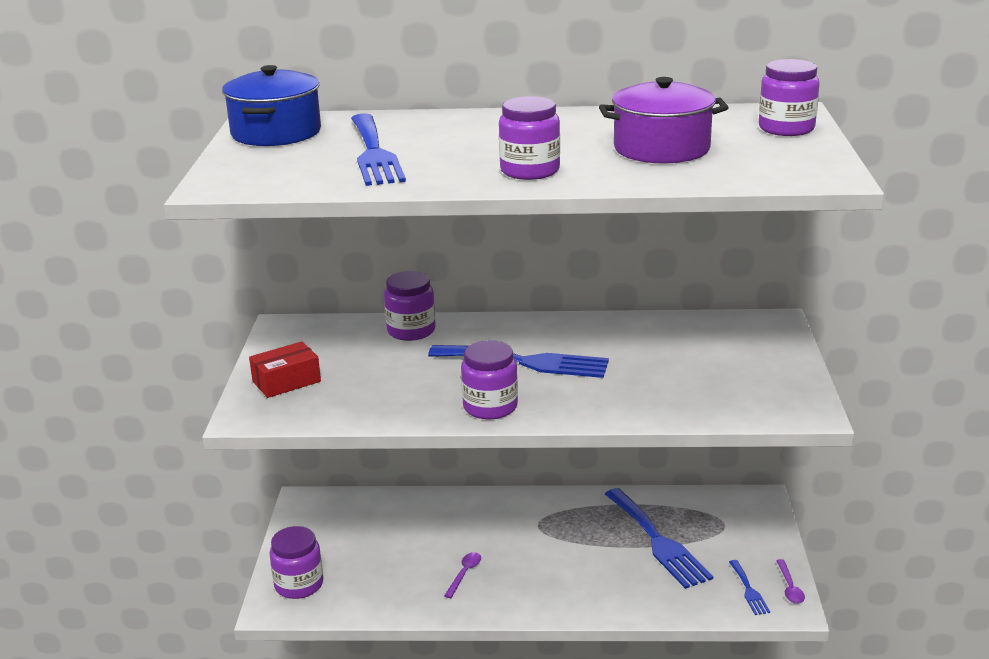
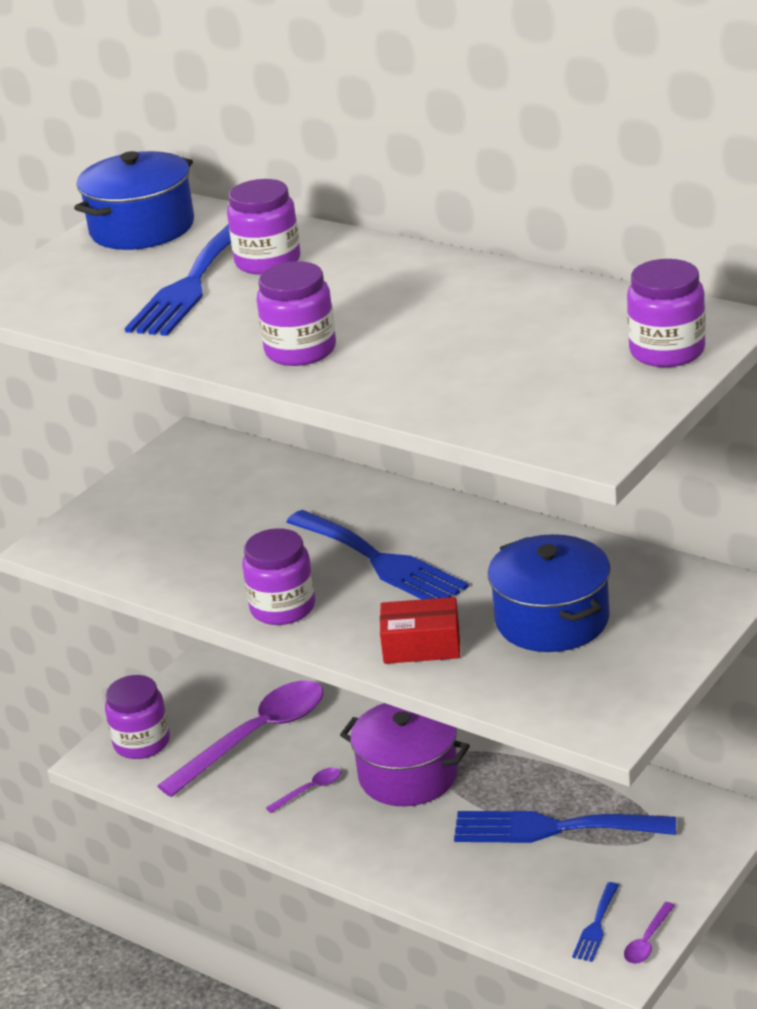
camera: 35 degrees right, 5 degrees up
(286, 381) = (126, 513): red box -> red box (421, 645)
(387, 552) = (256, 736): none -> purple spoon
(411, 331) = (307, 483): purple jar -> purple jar (268, 261)
(658, 541) = (552, 828): blue fork -> blue fork turned 90 degrees clockwise
(661, 149) = (479, 350): purple pot -> purple pot (408, 775)
(690, 364) = (552, 620): none -> blue pot

